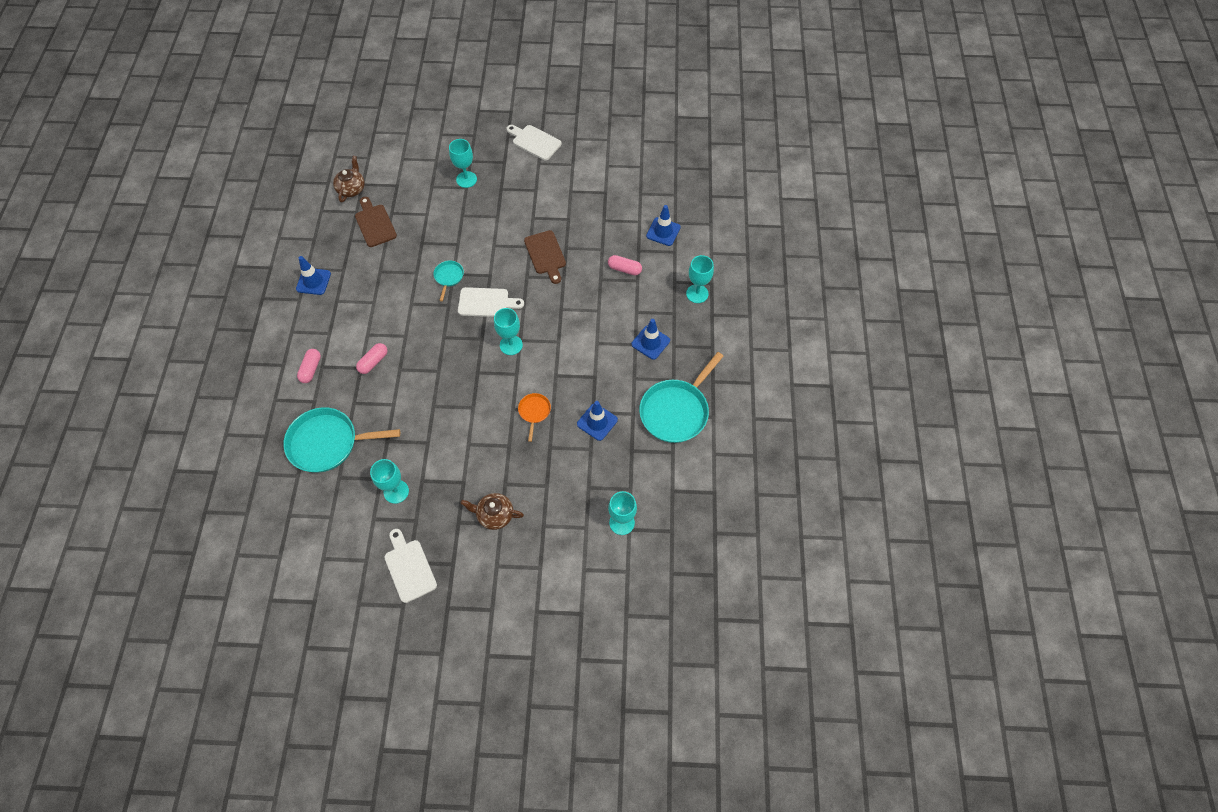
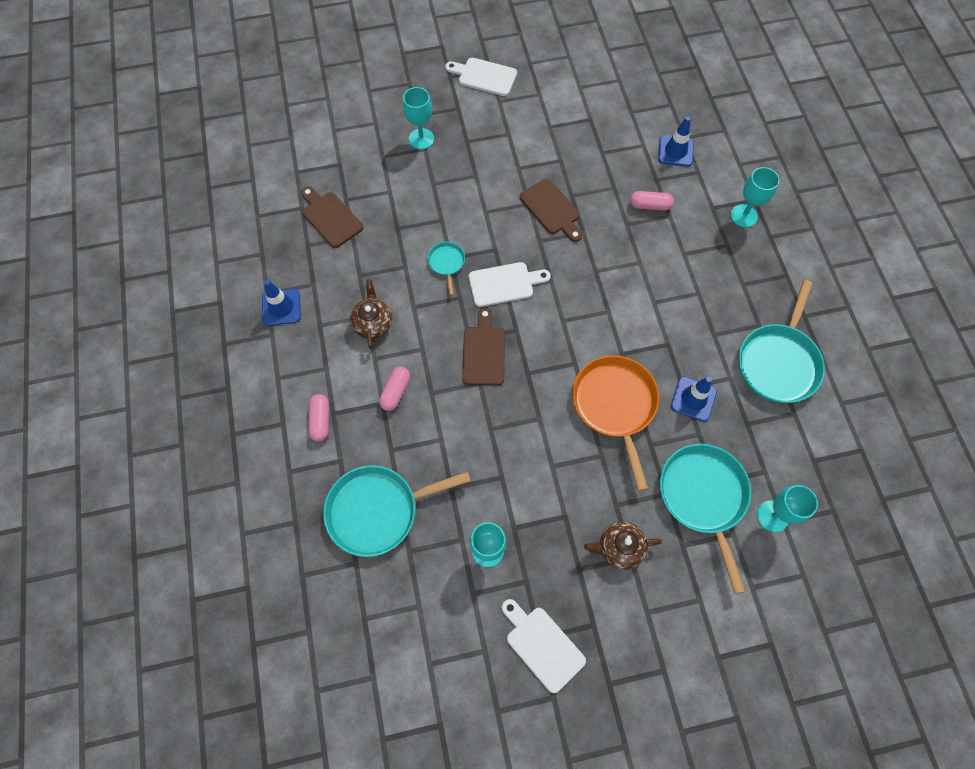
camera: 15 degrees left, 5 degrees up
(352, 189) = (285, 180): brown teapot -> brown teapot (373, 323)
(450, 349) = (483, 352): none -> brown cutting board
(511, 345) = (554, 329): turquoise goblet -> none
(534, 412) = (615, 405): orange pan -> orange pan, size x2.10
(574, 495) = (703, 497): none -> turquoise pan
(650, 342) = (715, 286): blue traffic cone -> none

